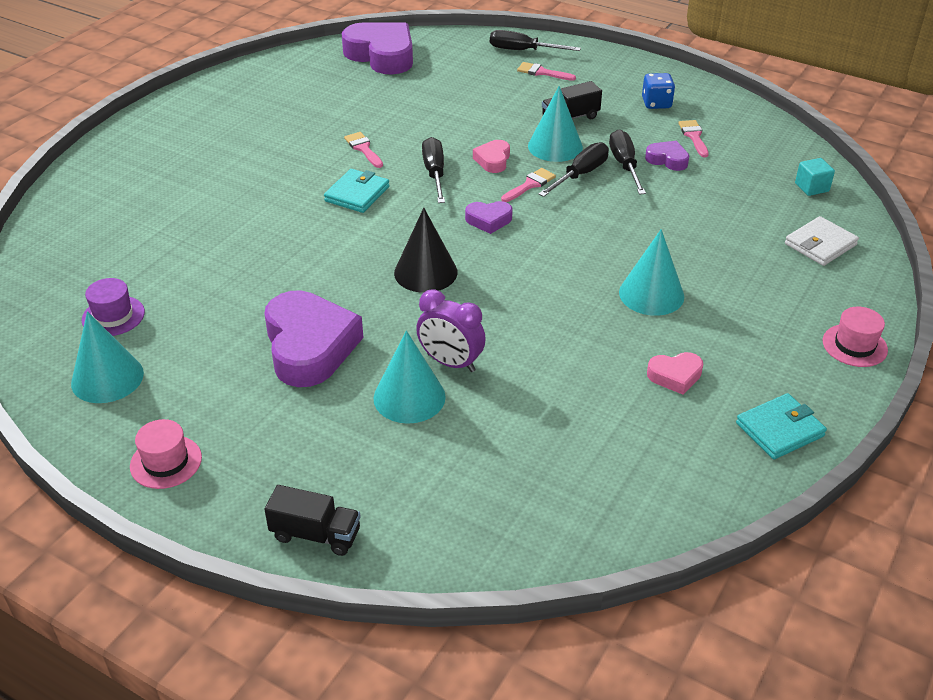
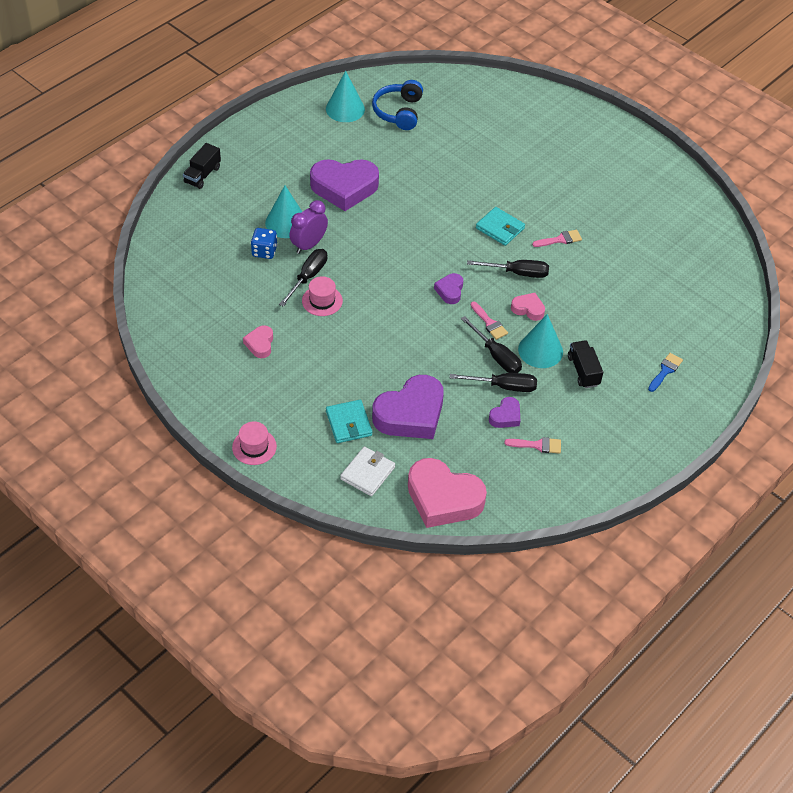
camera: 100 degrees right, 10 degrees up
(113, 316) = (398, 112): purple hat -> blue headphones
(166, 462) = (273, 127): pink hat -> pink hat (322, 301)
(382, 55) = (710, 271): purple heart -> purple heart (410, 414)
(425, 272) = (400, 248): black cone -> none
(523, 51) = (708, 367): black screwdriver -> black screwdriver (308, 277)
(542, 72) = (665, 371): pink brush -> blue brush
(651, 294) = (341, 356): turquoise cone -> none
(656, 103) = (597, 436): blue dice -> blue dice (264, 251)
(779, 429) = (197, 378): turquoise wallet -> turquoise wallet (349, 423)
(811, 187) = (443, 498): turquoise cube -> pink heart
(820, 244) = (367, 473): white wallet -> white wallet turned 60 degrees clockwise

